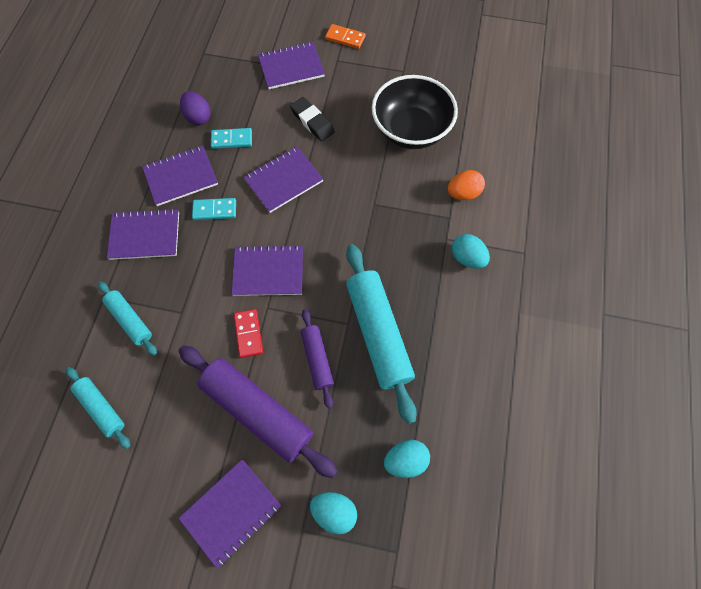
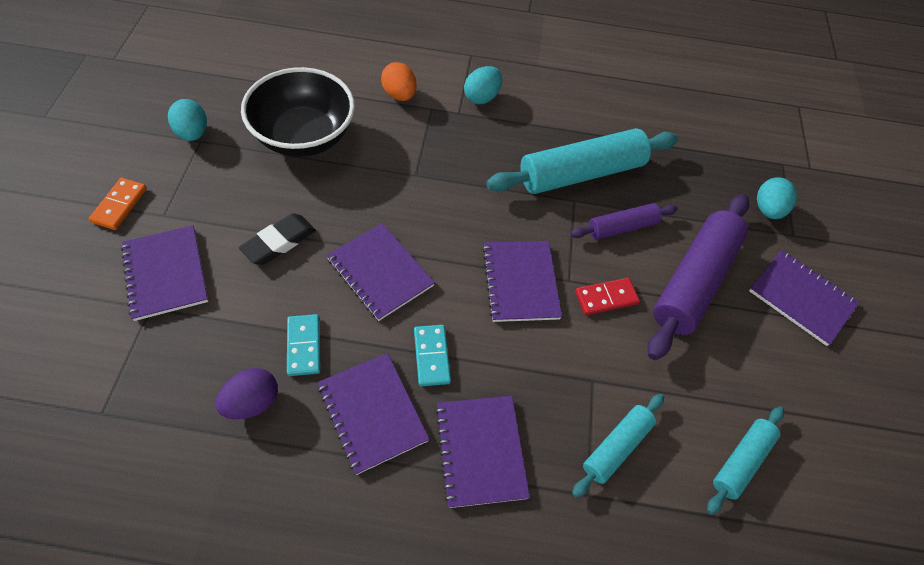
camera: 100 degrees left, 10 degrees down
(405, 460) = (702, 155): turquoise egg -> turquoise egg (193, 133)

